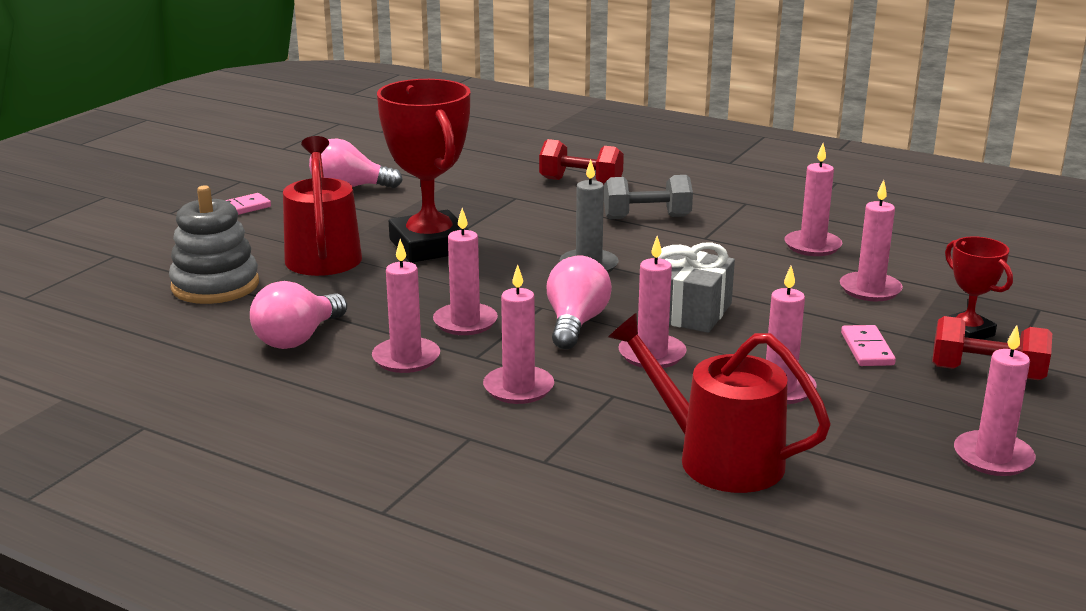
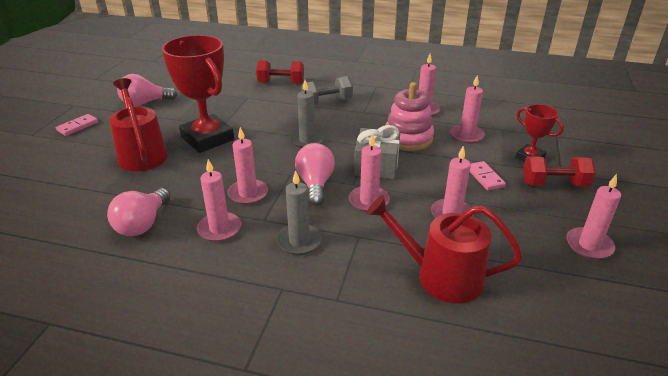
camera: 15 degrees left, 10 degrees up
(215, 286) = (75, 189): grey stacking toy -> none
(518, 388) = (299, 241): pink candle -> grey candle
(762, 282) = (408, 138): none -> pink stacking toy

